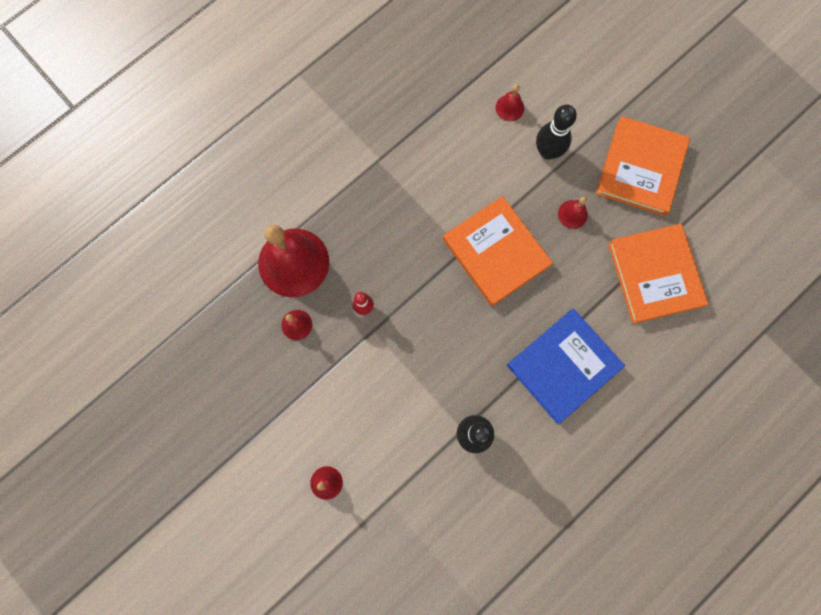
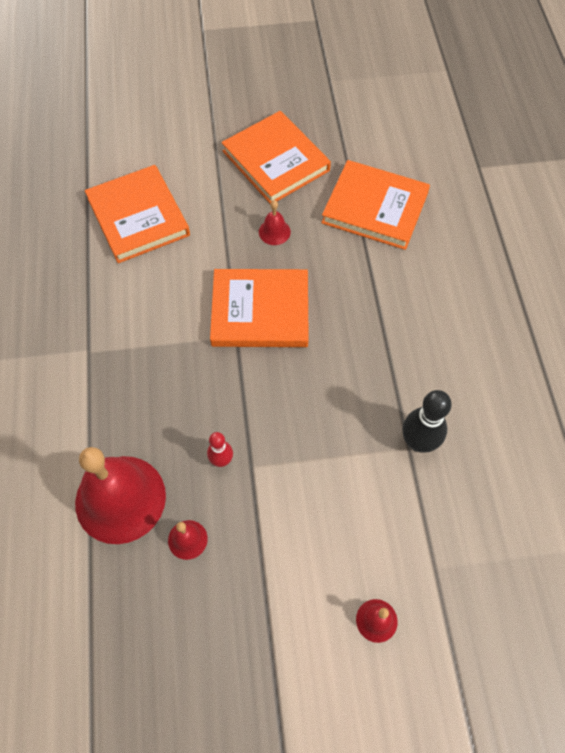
camera: 55 degrees left, 15 degrees down
(509, 107) = (138, 217): red bell -> orange book
(547, 152) = (203, 215): black bowling pin -> none
(563, 366) = (406, 325): blue book -> none

